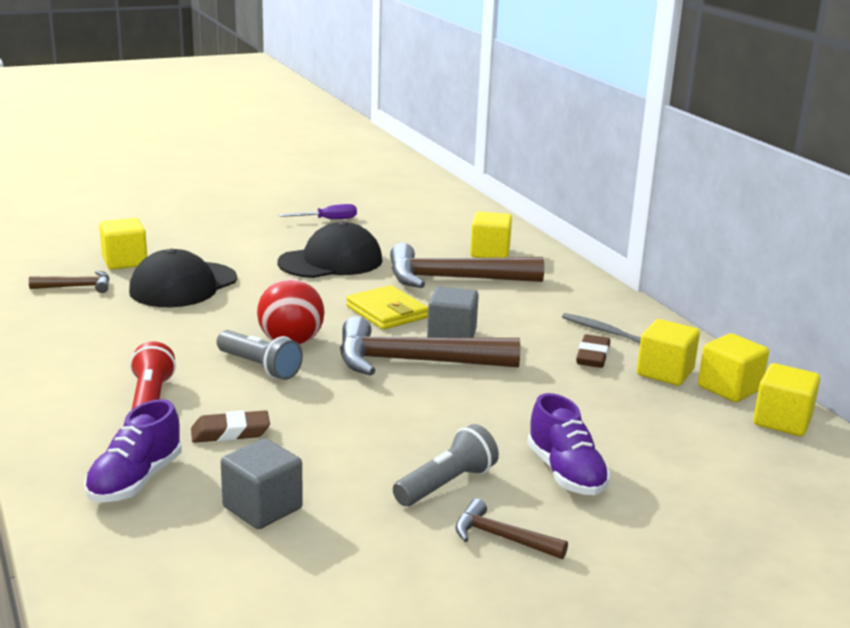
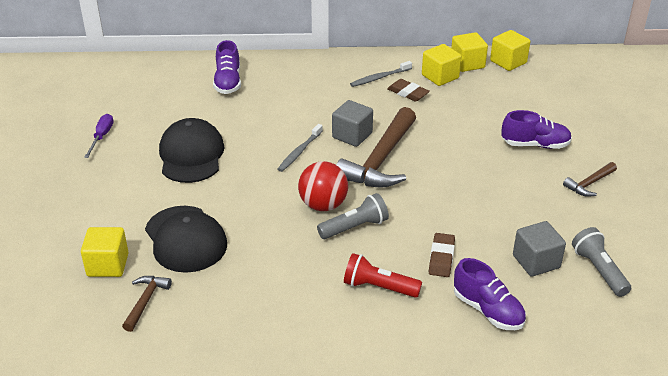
camera: 65 degrees left, 15 degrees up
(387, 312) = (299, 152): yellow wallet -> grey toothbrush
(446, 484) = (533, 187): grey flashlight -> grey flashlight (599, 270)
(453, 279) = (263, 110): brown hammer -> none
(490, 253) = (228, 82): yellow cube -> purple shoe

